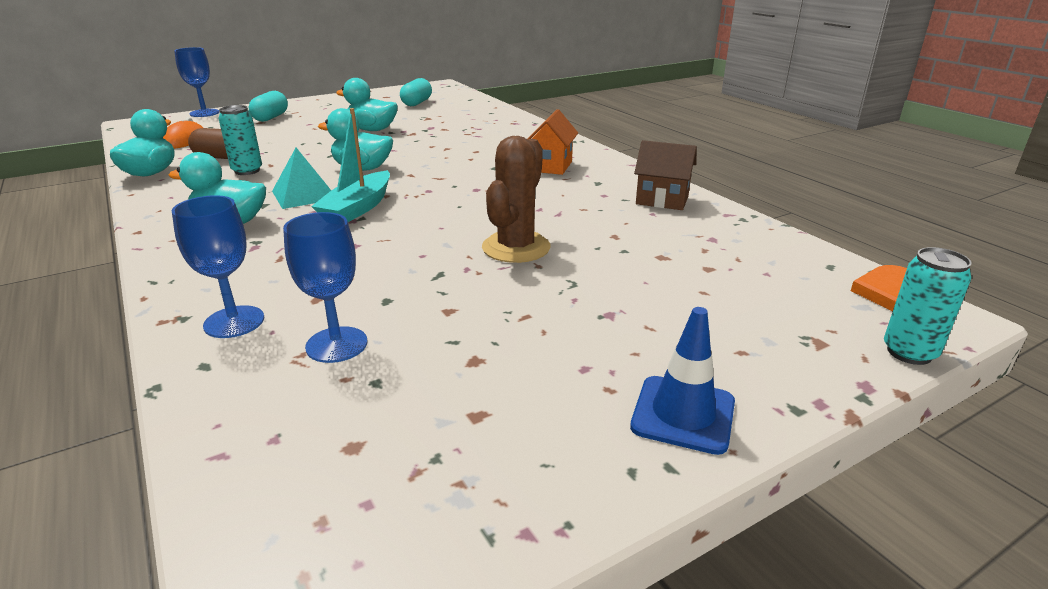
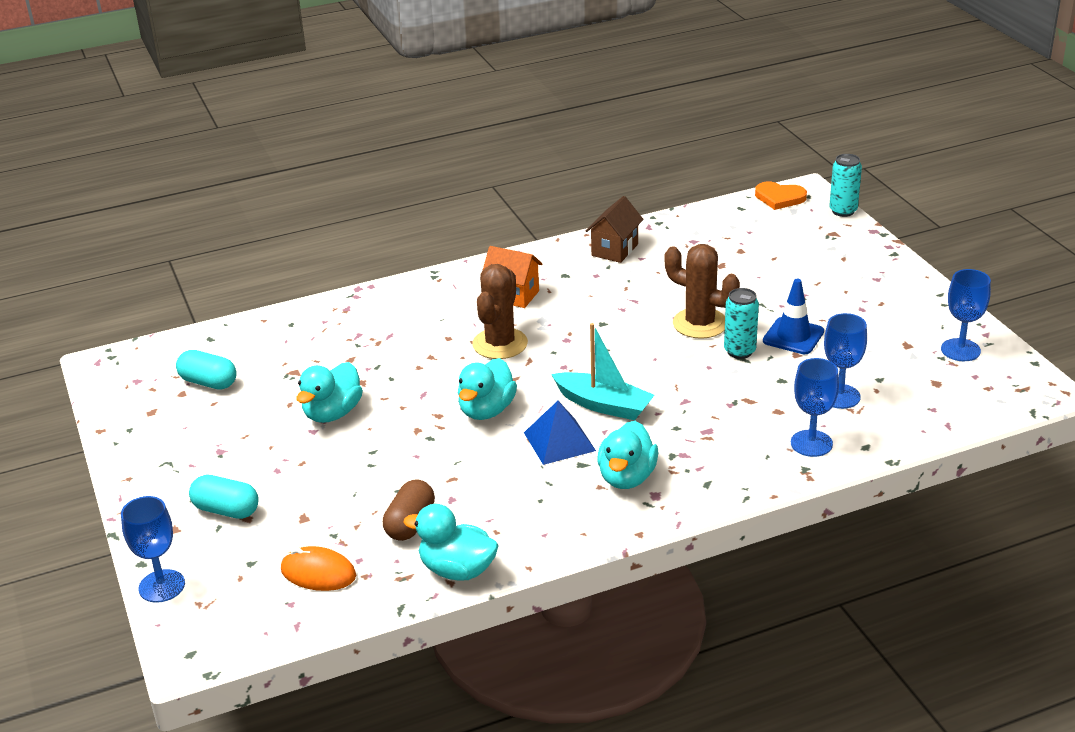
camera: 80 degrees left, 5 degrees up
(247, 171) = (470, 493): turquoise can -> turquoise can (739, 351)
(304, 194) = (559, 441): turquoise pyramid -> blue pyramid
(461, 486) = (960, 350): none -> blue goblet
(467, 167) = (500, 344): none -> brown cactus
(683, 414) = (901, 285): blue traffic cone -> blue traffic cone (793, 336)

